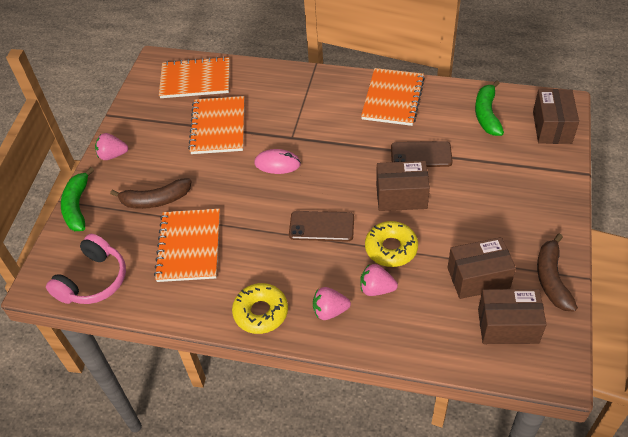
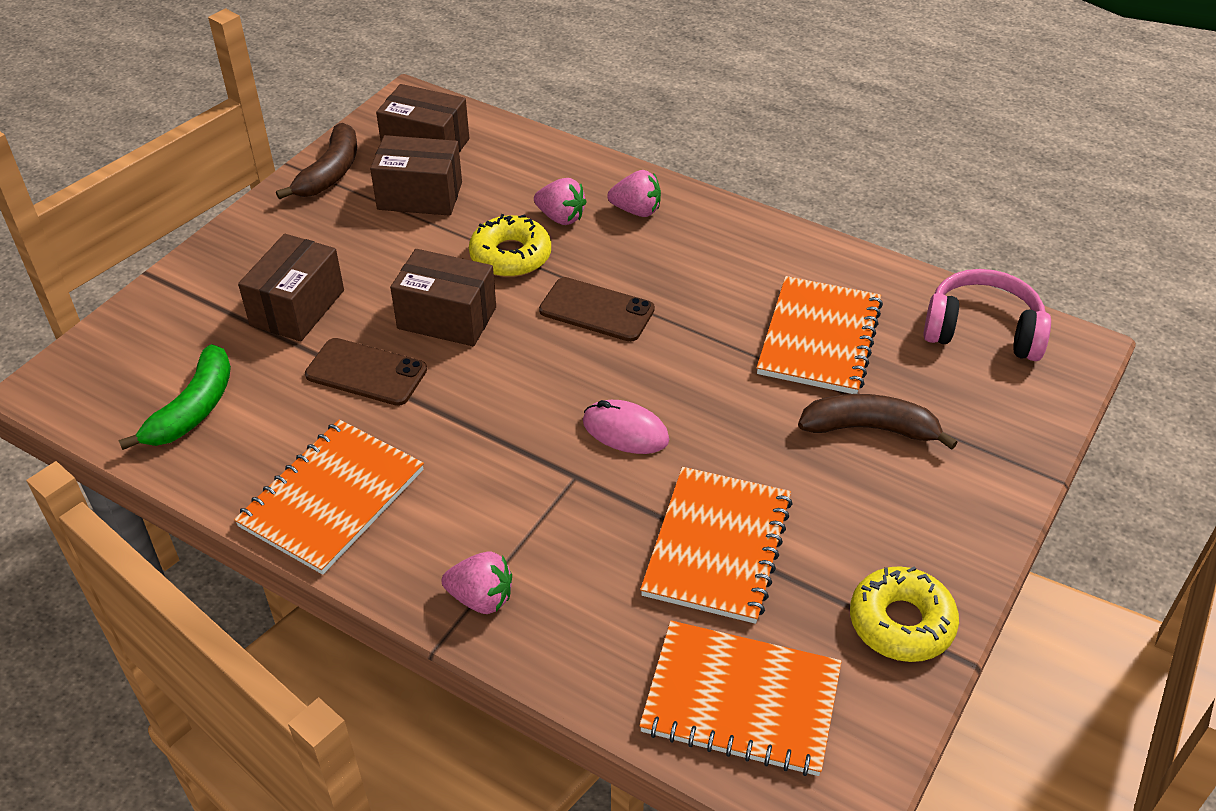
camera: 165 degrees left, 5 degrees down
(77, 206) = (1023, 459): green banana -> none
(93, 280) = (982, 331): pink headphones -> pink headphones turned 60 degrees clockwise
(113, 155) = (955, 548): pink strawberry -> pink strawberry (481, 598)
(261, 312) = (731, 231): yellow donut -> yellow donut (901, 622)
(552, 127) = (114, 354): brown box -> brown box (297, 308)

